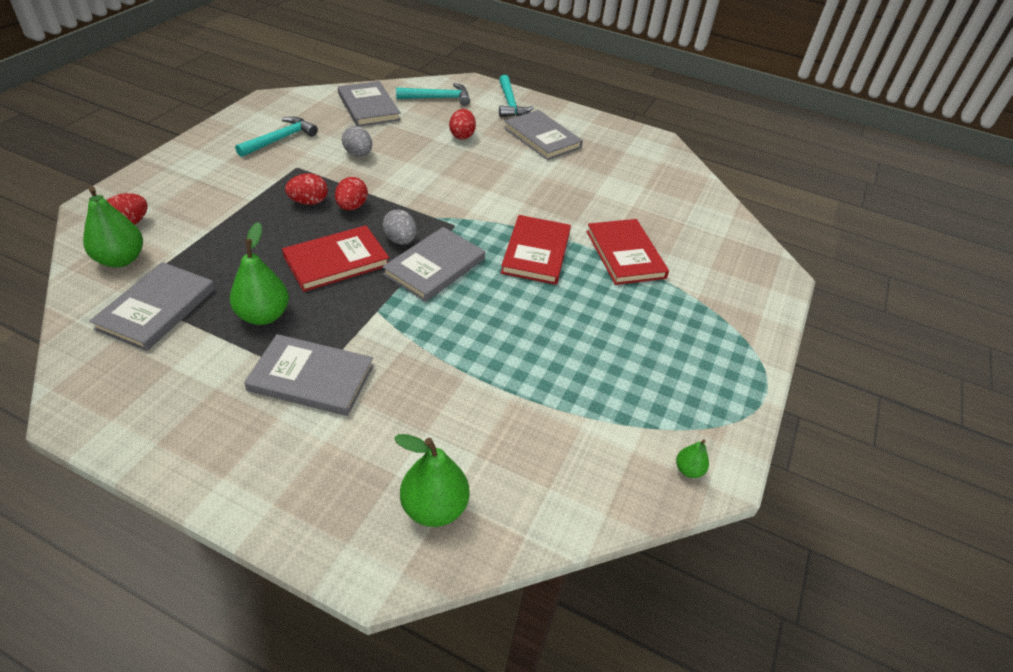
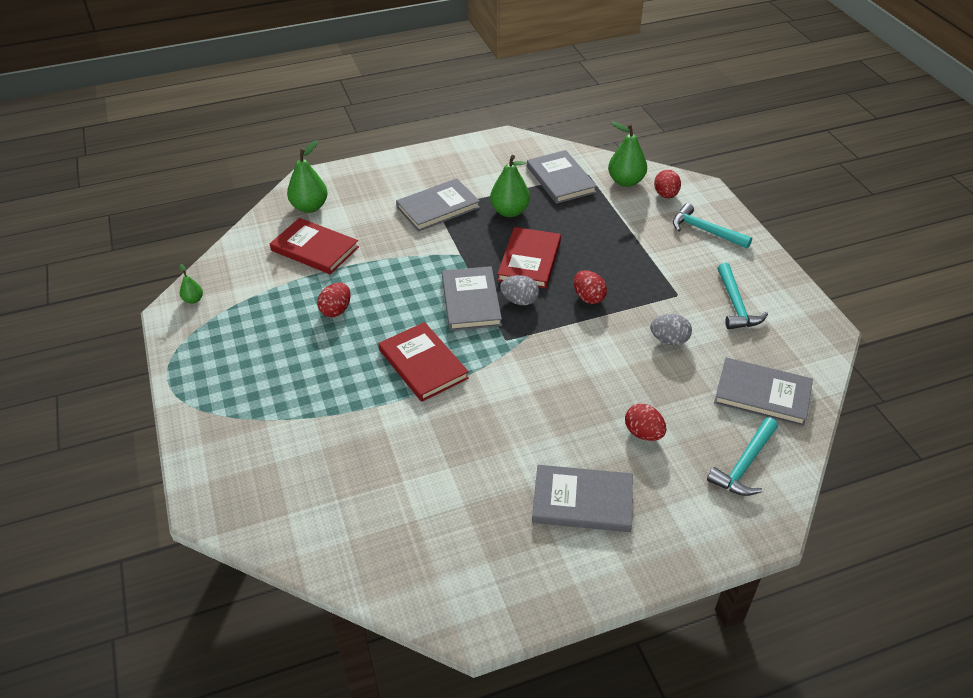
camera: 140 degrees right, 0 degrees up
(309, 202) = (617, 279): red egg -> red egg (336, 310)
(510, 103) = (684, 528): turquoise hammer -> turquoise hammer (705, 231)
(625, 254) = (357, 417): red book -> red book (315, 249)

